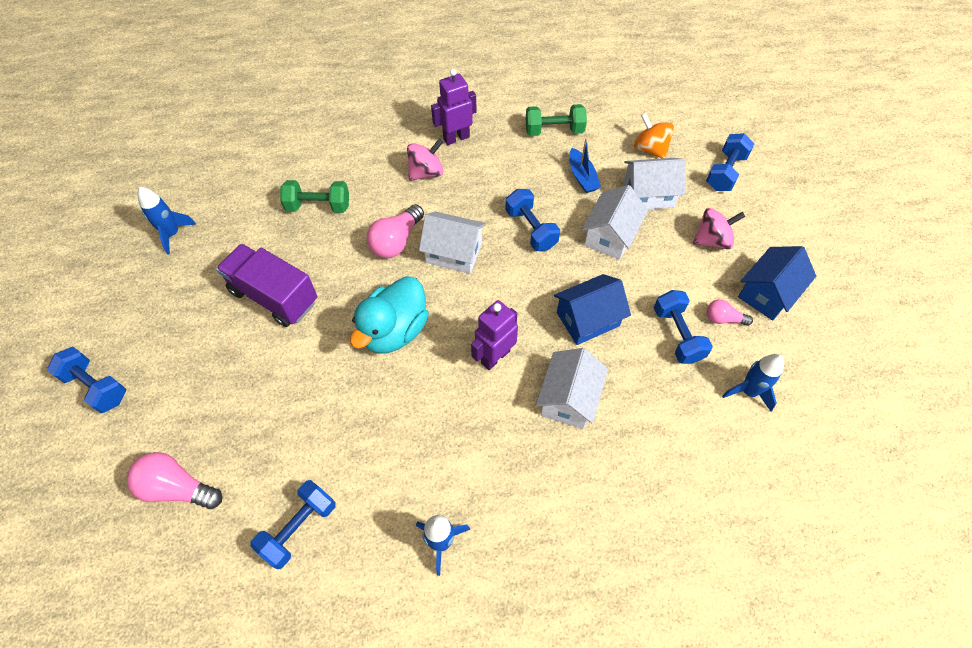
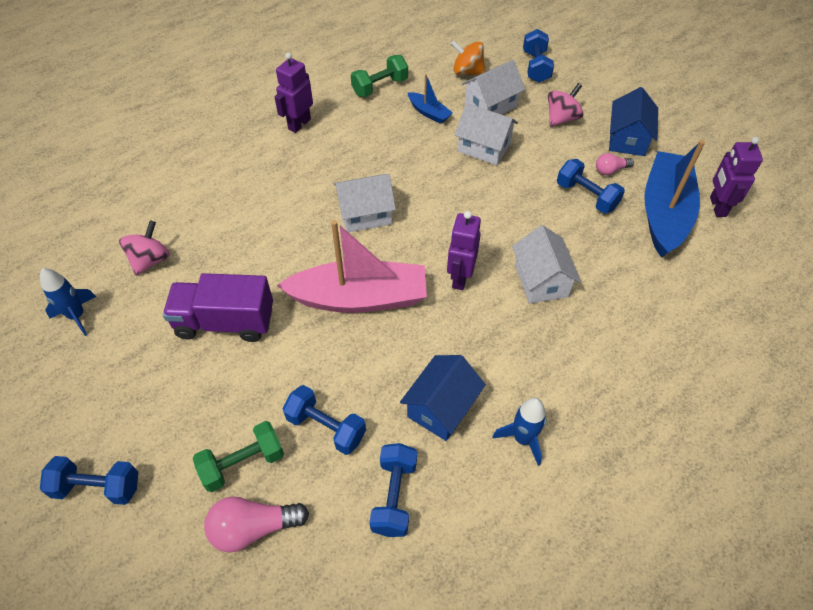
camera: 30 degrees left, 5 degrees down
(318, 206) = (211, 229): green dumbbell -> green dumbbell (243, 463)
(394, 330) = (359, 298): turquoise duck -> pink boat
(396, 241) = (307, 227): pink light bulb -> none
(426, 172) = (293, 162): pink spinning top -> pink spinning top (150, 260)
(531, 229) = (417, 169): blue dumbbell -> blue dumbbell (326, 427)
(588, 319) = (512, 216): blue house -> blue house (441, 407)
(610, 236) = (484, 147): white house -> white house turned 60 degrees counterclockwise
(748, 391) = (664, 212): blue rocket -> blue boat
(813, 414) = (717, 206): none -> purple robot

